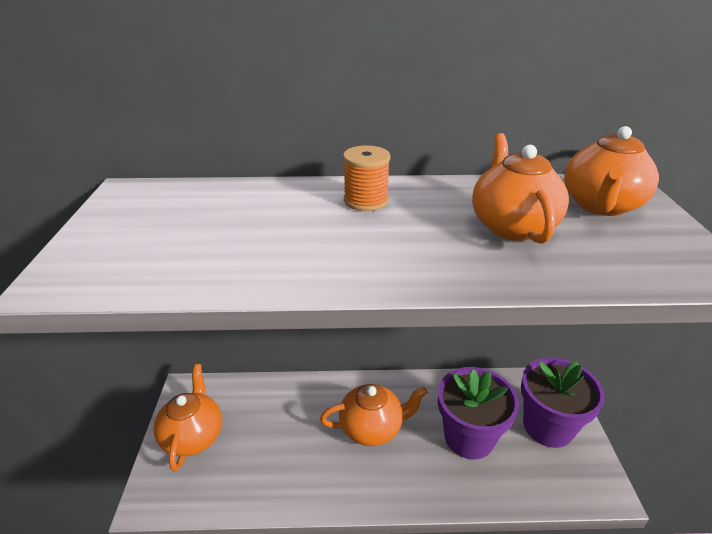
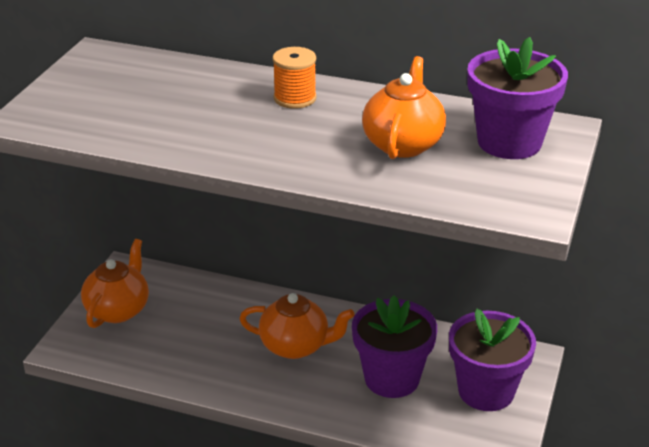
camera: 20 degrees right, 0 degrees up
(601, 206) = (509, 142): orange teapot -> purple flower pot

